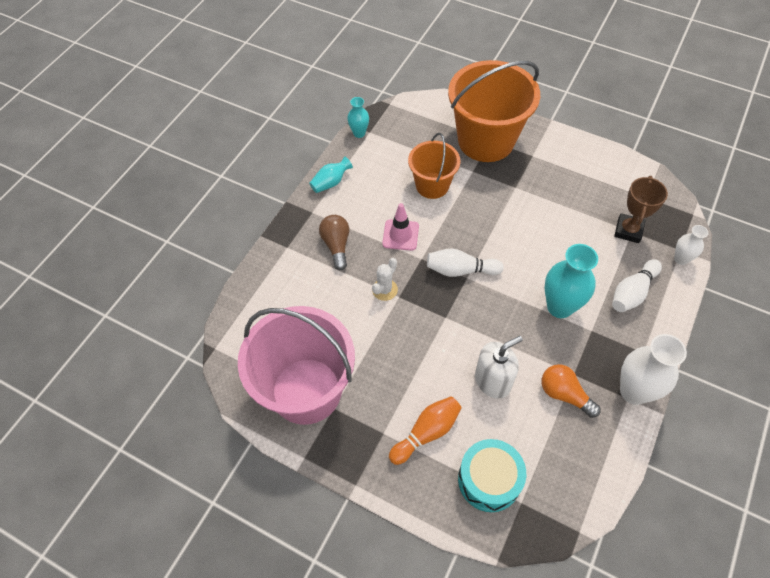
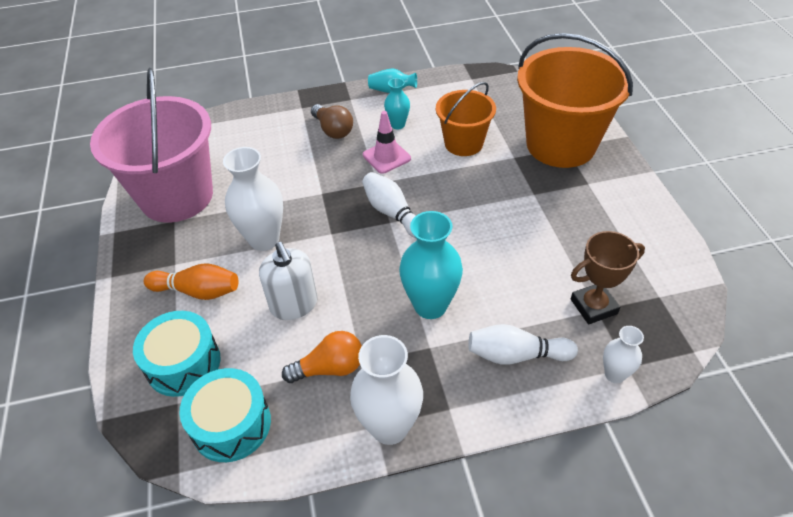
camera: 50 degrees right, 10 degrees down
(336, 245) = (333, 130): brown light bulb -> brown light bulb turned 105 degrees clockwise
(359, 133) = (462, 74): turquoise vase -> turquoise vase (398, 125)
(384, 289) = (319, 181): white cactus -> none
(413, 361) = (264, 239): none -> white vase
(493, 381) = (294, 304): white soap dispenser -> white soap dispenser turned 45 degrees clockwise
(564, 394) = (330, 368): orange light bulb -> orange light bulb turned 75 degrees clockwise
(565, 479) = (231, 424): none -> turquoise drum

